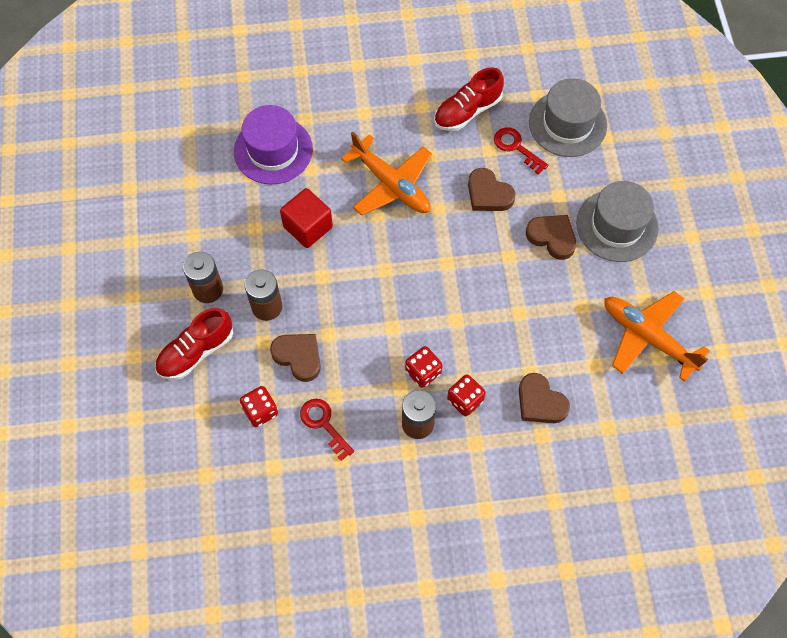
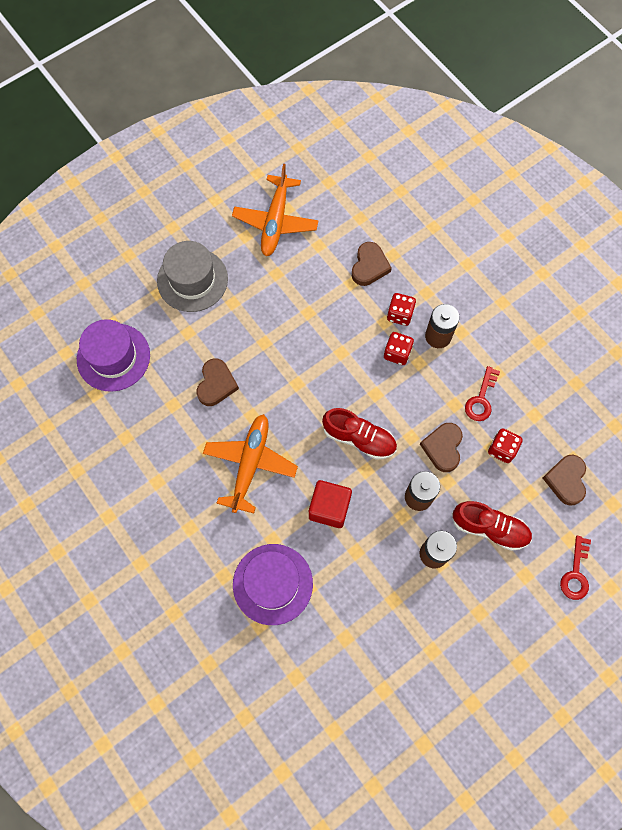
camera: 120 degrees left, 5 degrees up
(467, 111) = (142, 442): red shoe -> red shoe (359, 438)
(516, 147) = (159, 385): red key -> red key (575, 573)
(552, 237) = (229, 319): brown heart -> brown heart (566, 480)
(567, 124) = (113, 357): grey hat -> purple hat

